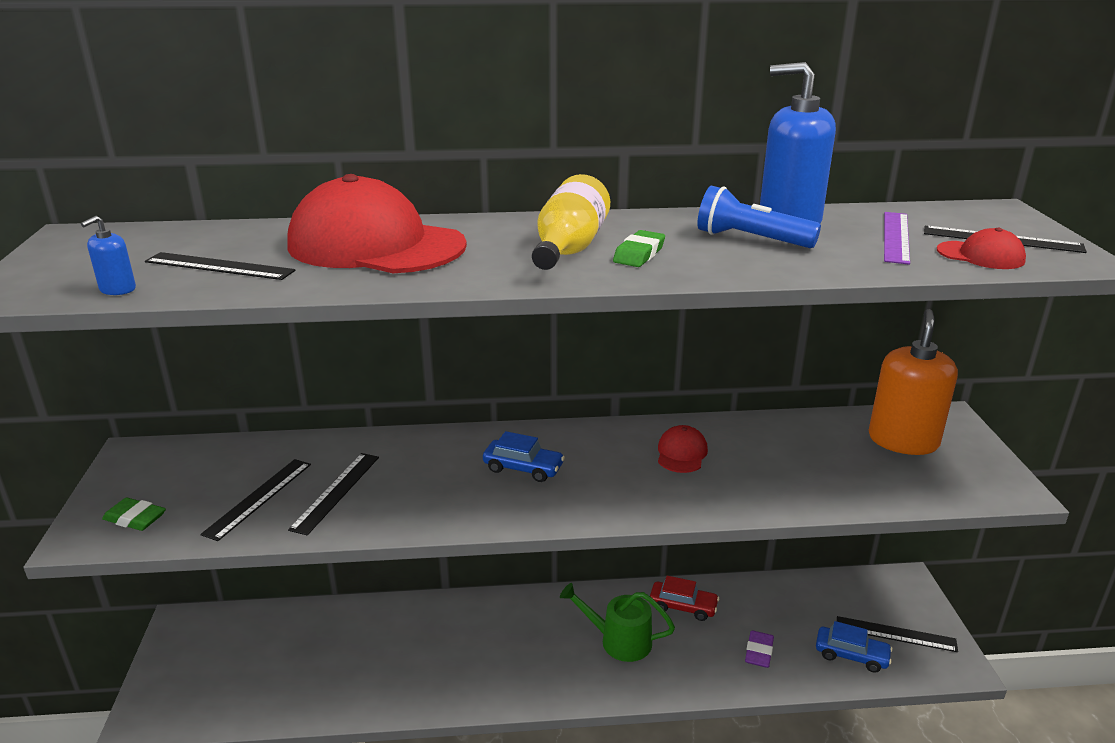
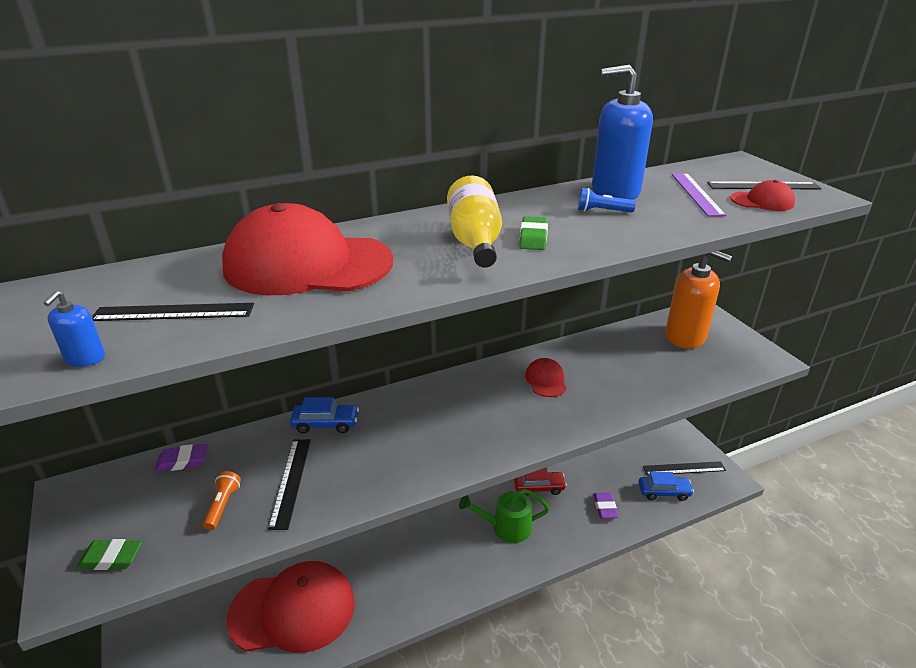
camera: 20 degrees left, 5 degrees up
(245, 449) = (182, 461): none -> purple eraser
(258, 498) = (222, 505): black ruler -> orange flashlight
(337, 659) = (293, 610): none -> red cap
(523, 468) = (435, 421): blue car -> blue car (325, 424)
(750, 239) = (602, 211): blue flashlight -> blue flashlight, size x0.60
(903, 441) = (685, 336): orange soap dispenser -> orange soap dispenser turned 120 degrees clockwise

